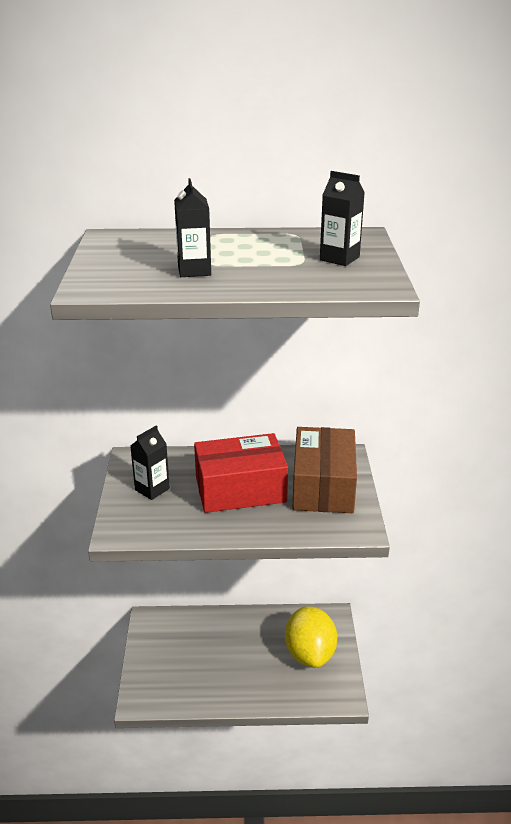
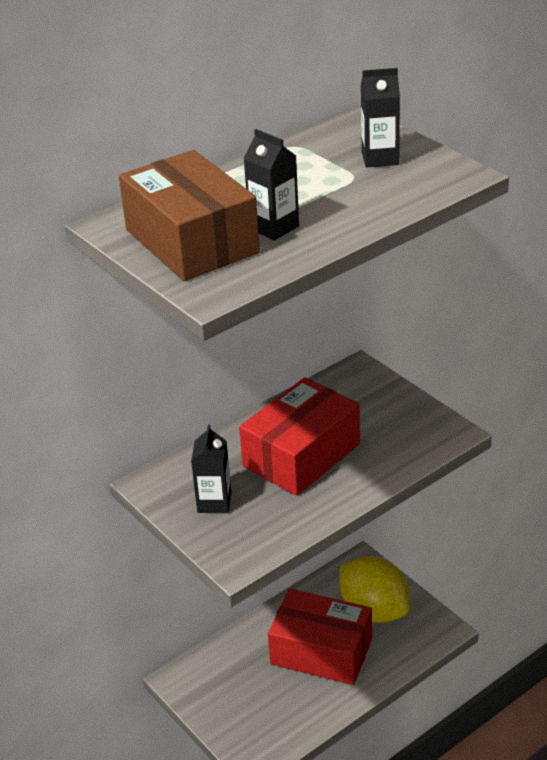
camera: 35 degrees left, 5 degrees up
(249, 658) = (321, 651): none -> red box
(323, 486) = (373, 410): brown box -> brown box (191, 241)

